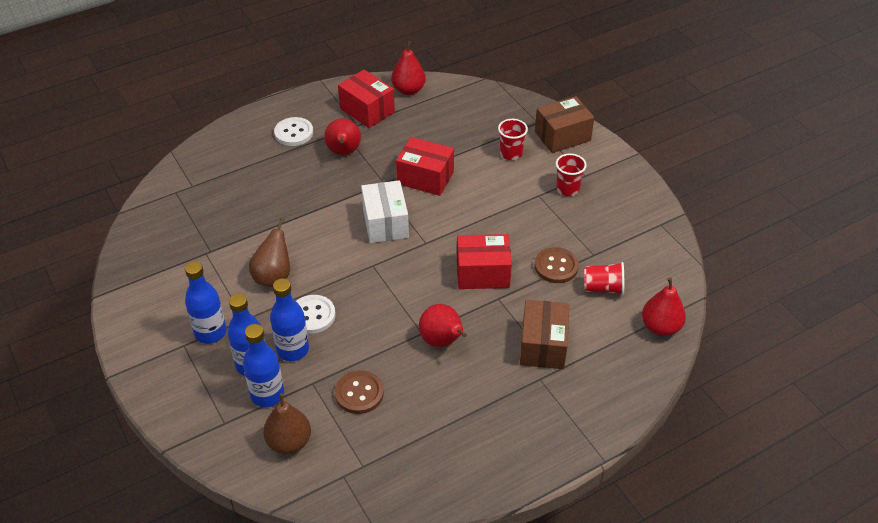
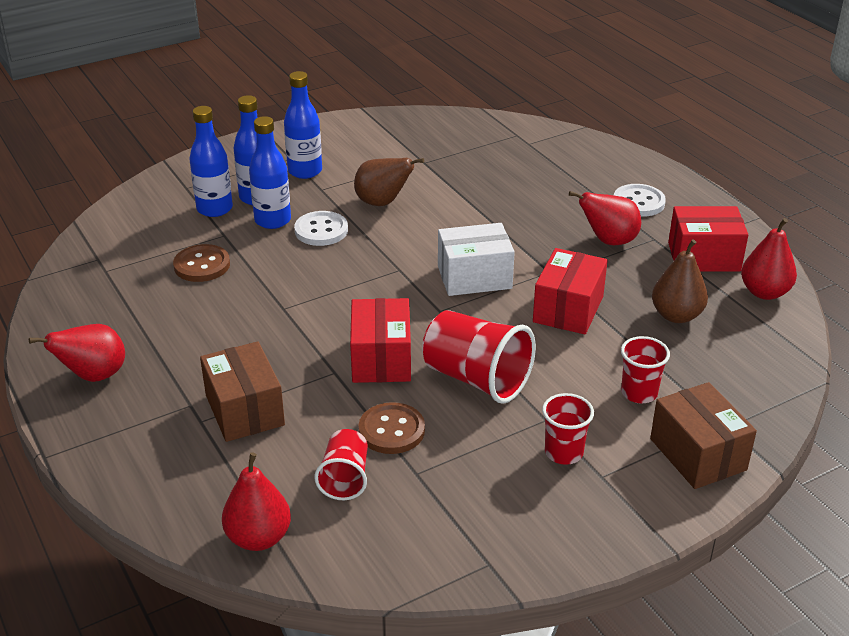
camera: 90 degrees right, 10 degrees down
(289, 442) = (150, 225): brown pear -> brown pear (676, 315)
(367, 110) = (704, 257): red box -> red box turned 45 degrees clockwise
(442, 341) = (267, 324): red pear -> red pear (94, 376)
(501, 225) = (476, 379): none -> red cup
(543, 345) = (244, 410): brown box -> brown box turned 60 degrees clockwise

